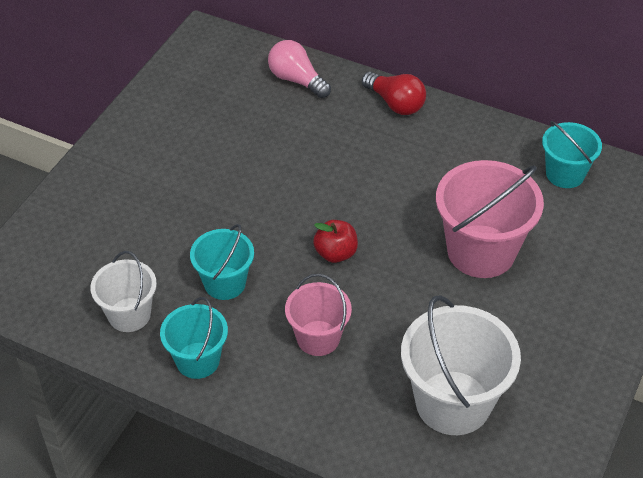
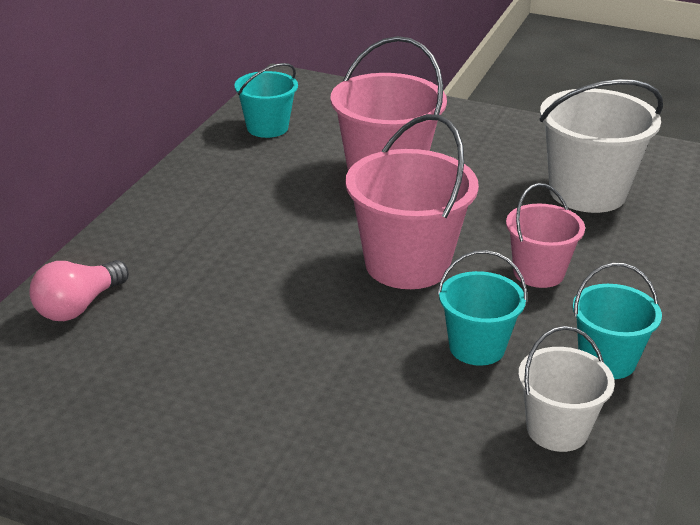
camera: 95 degrees left, 15 degrees down
(335, 253) = (407, 264): red apple -> pink bucket
(395, 103) = (141, 227): red light bulb -> none

